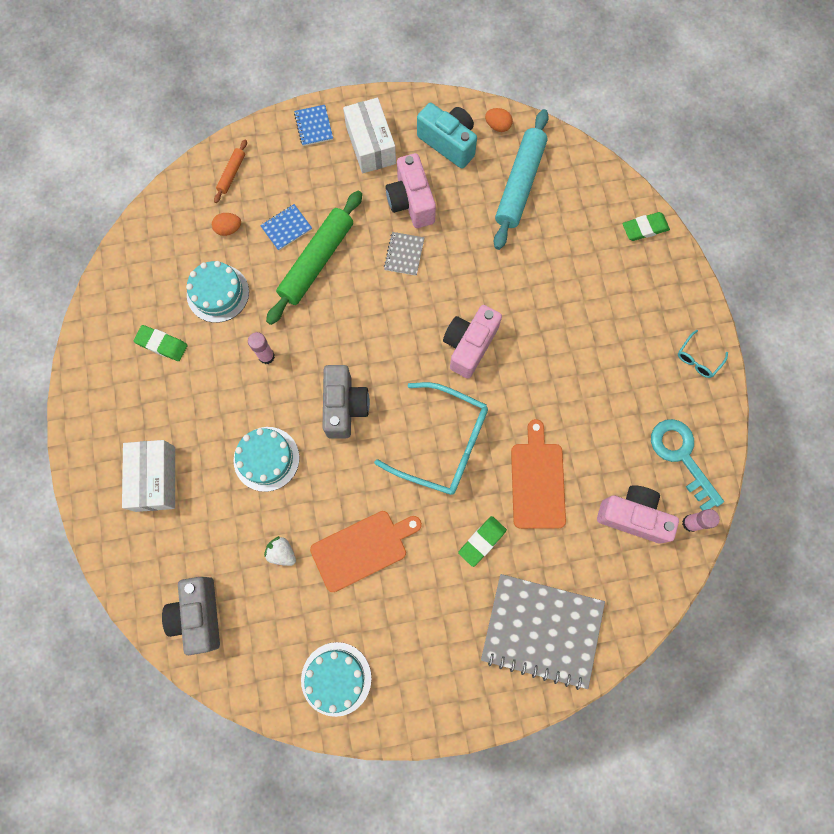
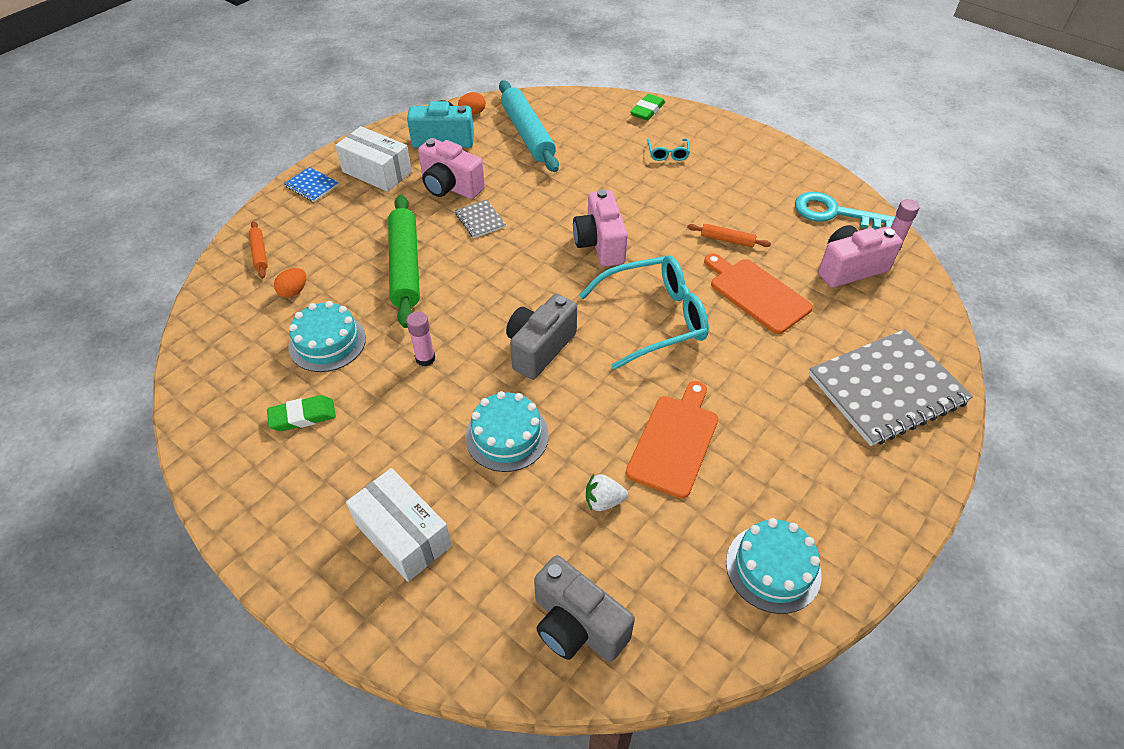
camera: 40 degrees left, 25 degrees down
(286, 228) = (352, 260): blue notebook -> none
(344, 406) = (539, 348): grey camera -> grey camera turned 105 degrees counterclockwise
(482, 541) = (765, 362): green eraser -> none
(568, 416) = (727, 240): none -> orange rolling pin
(698, 359) = (772, 155): turquoise glasses -> turquoise glasses (668, 154)

